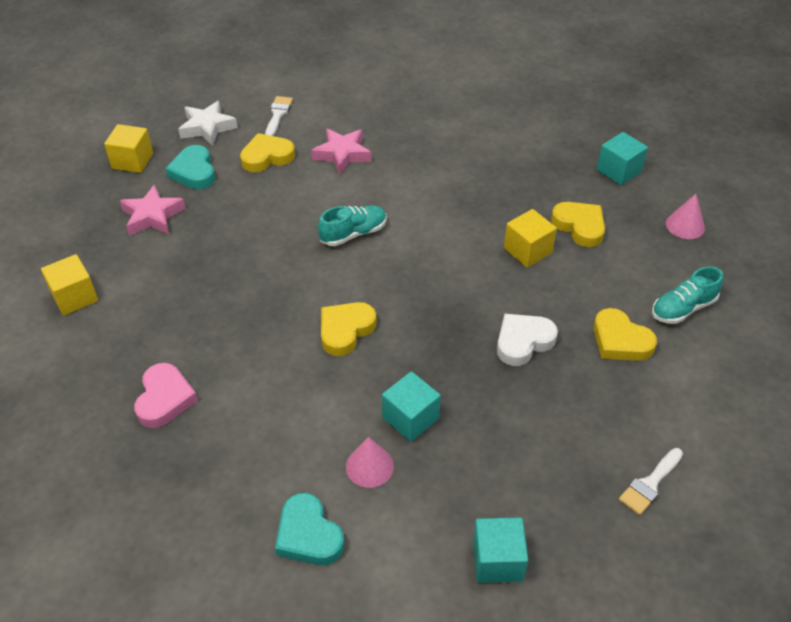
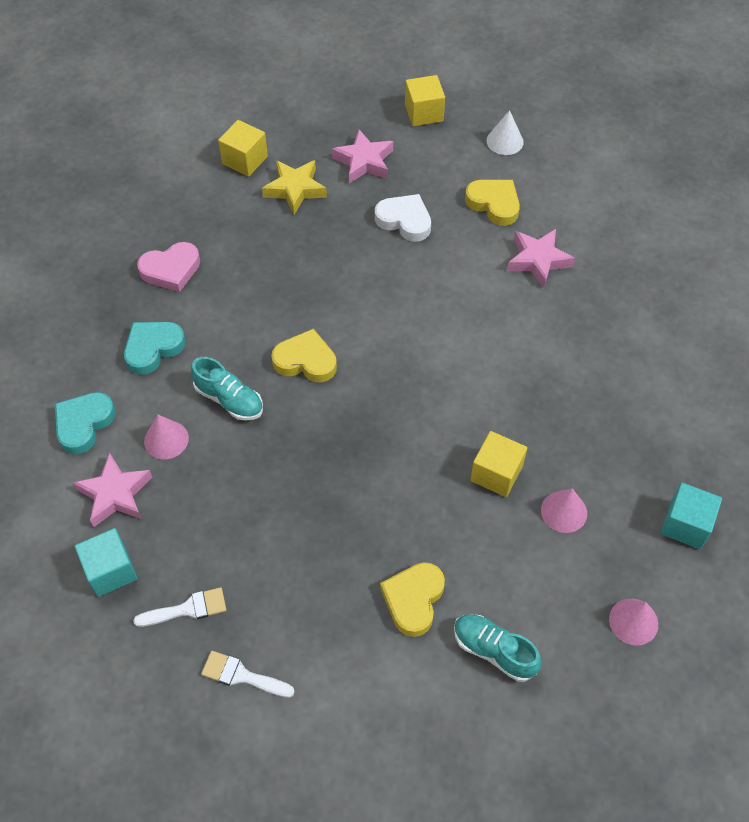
camera: 65 degrees right, 10 degrees up
(143, 272) = (295, 189): none -> yellow star
(194, 172) = (438, 161): turquoise heart -> turquoise heart (153, 348)
(207, 127) = (505, 141): white star -> white cone
(278, 114) = (562, 184): white brush -> white brush (187, 609)
(353, 234) = (431, 316): turquoise shoe -> turquoise shoe (229, 399)
(410, 418) = (230, 450): turquoise cube -> none
(410, 530) = (115, 494): none -> pink star
(523, 342) = (366, 510): white heart -> white heart (404, 220)
(579, 226) = (564, 511): yellow heart -> pink cone

